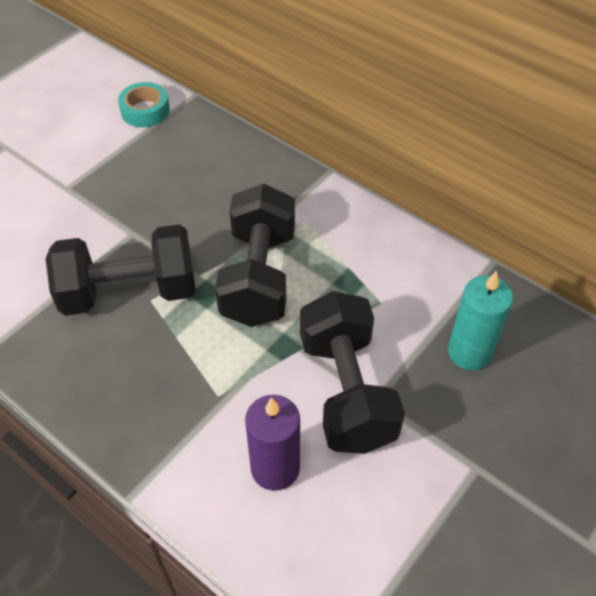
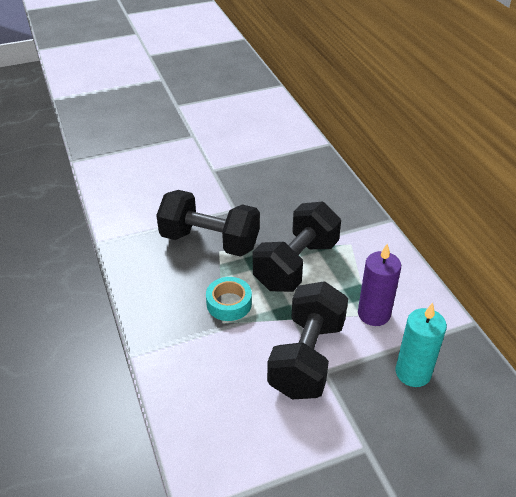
camera: 30 degrees right, 10 degrees down
(145, 111) = (290, 143): turquoise tape -> turquoise tape (229, 303)
(275, 468) = (228, 380): purple candle -> purple candle (374, 314)

